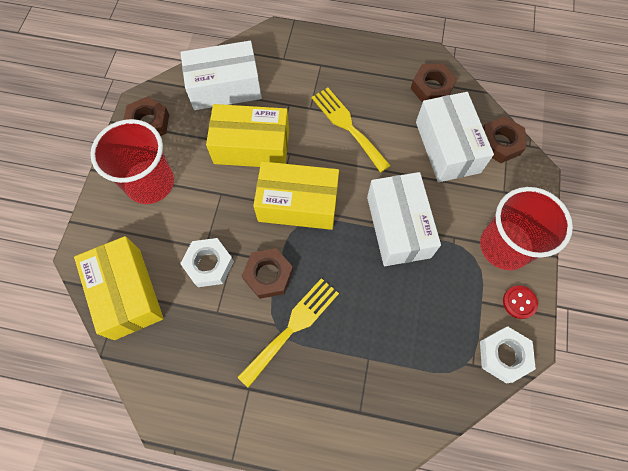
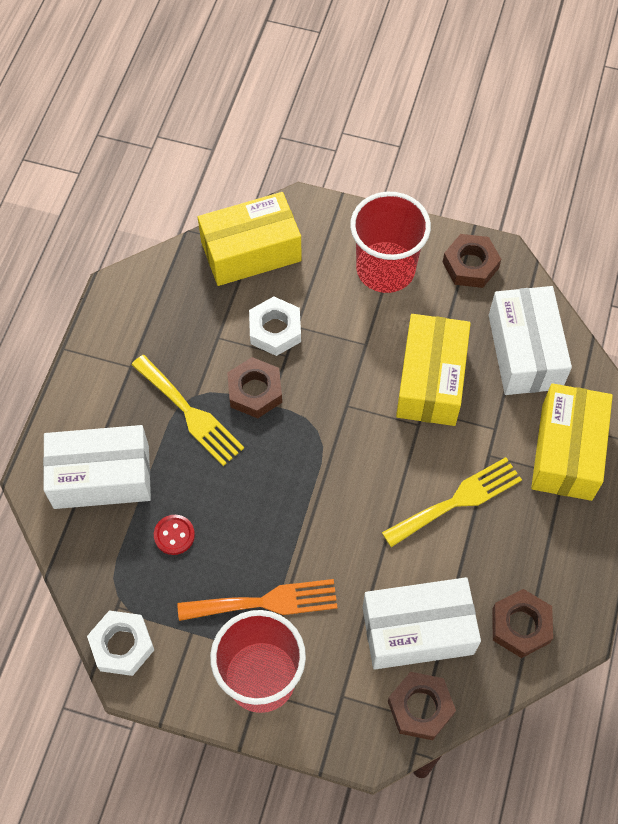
camera: 95 degrees right, 5 degrees down
(298, 204) = (344, 429): yellow box -> yellow box (566, 451)
(398, 227) = (302, 546): white box -> white box (101, 476)
(447, 249) = (266, 602): none -> orange fork
(519, 302) = (184, 680): red button -> red button (174, 535)

